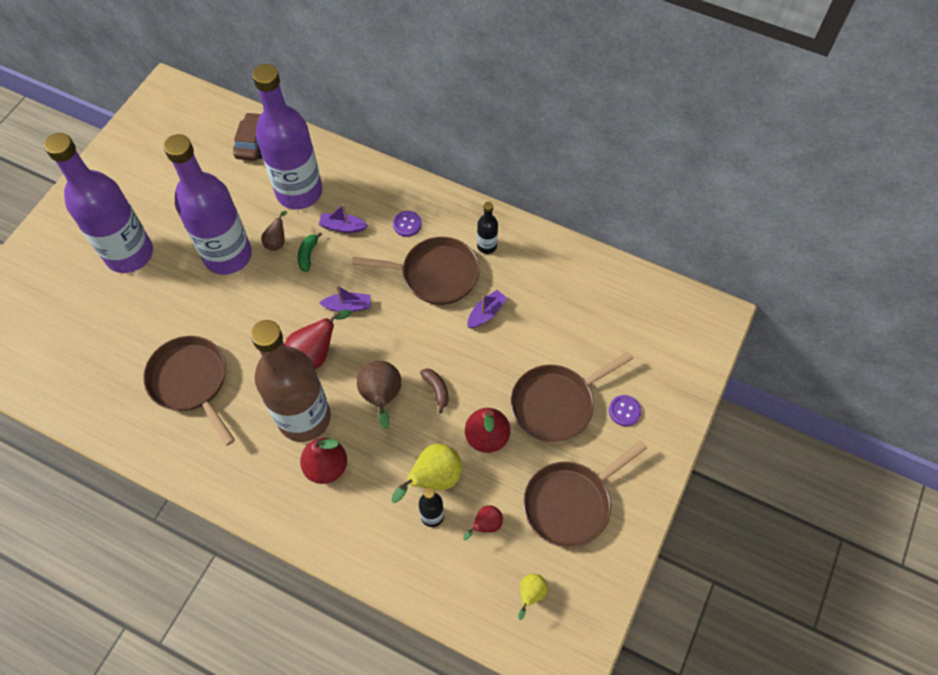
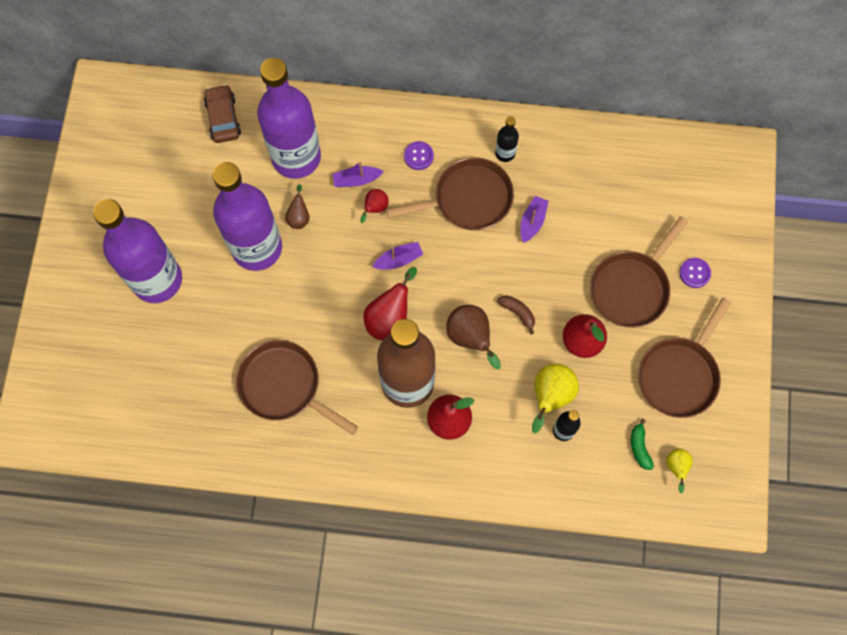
camera: 20 degrees left, 10 degrees up
(308, 255) = (336, 220): green banana -> green banana (639, 447)
(485, 525) = (613, 421): red pear -> red pear (375, 208)

